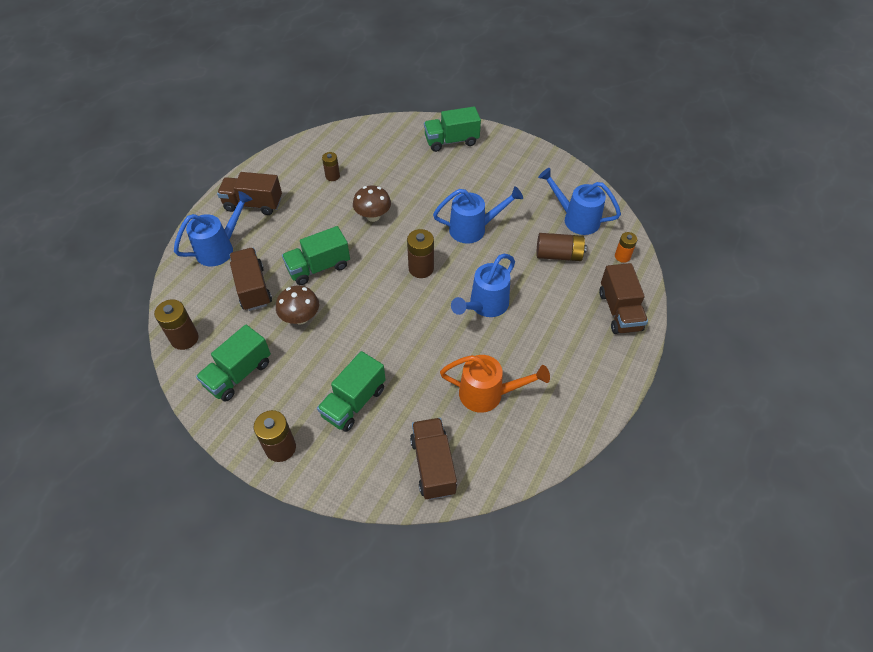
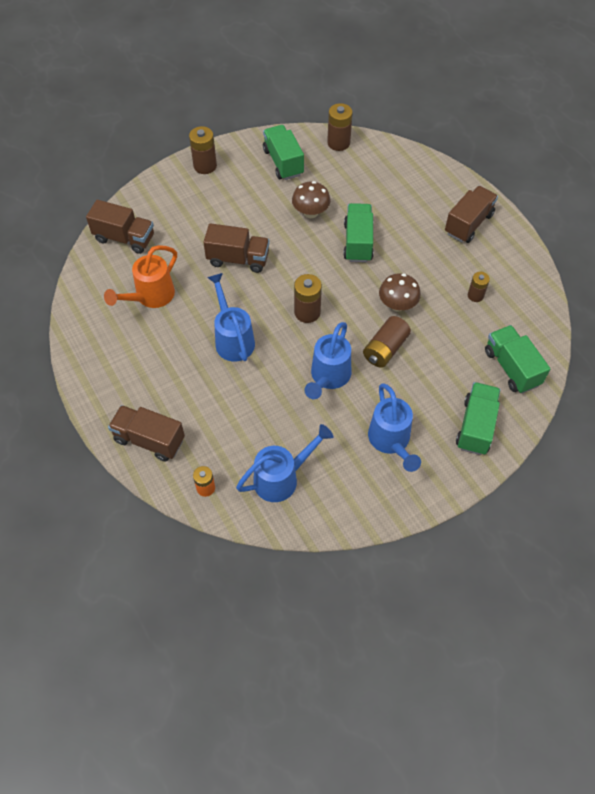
camera: 120 degrees right, 5 degrees up
(219, 248) = (423, 186): blue watering can -> blue watering can (391, 441)
(253, 288) = (363, 194): brown truck -> brown truck (238, 259)
(354, 402) = (209, 215): green truck -> green truck (511, 367)
(558, 255) = (247, 431): brown battery -> brown battery (385, 349)

